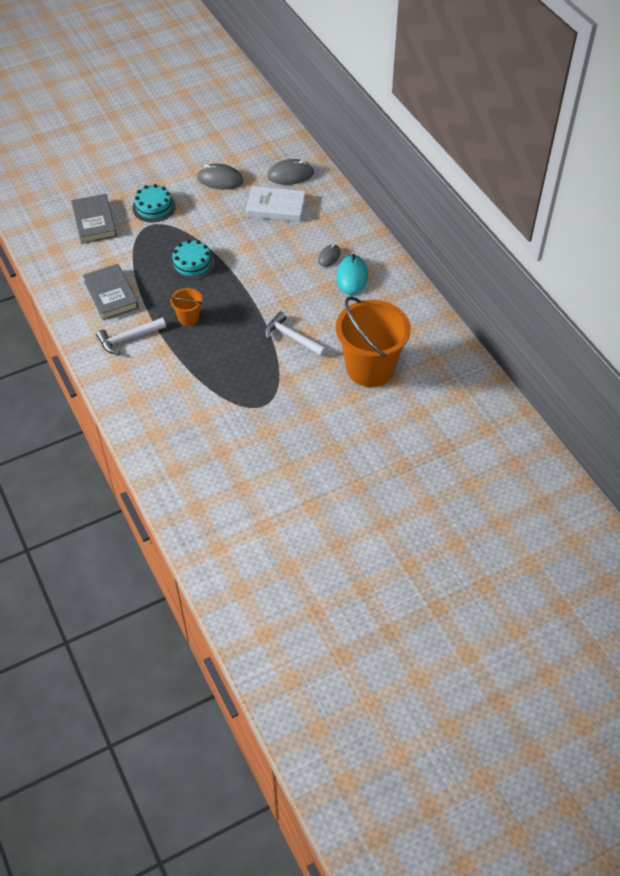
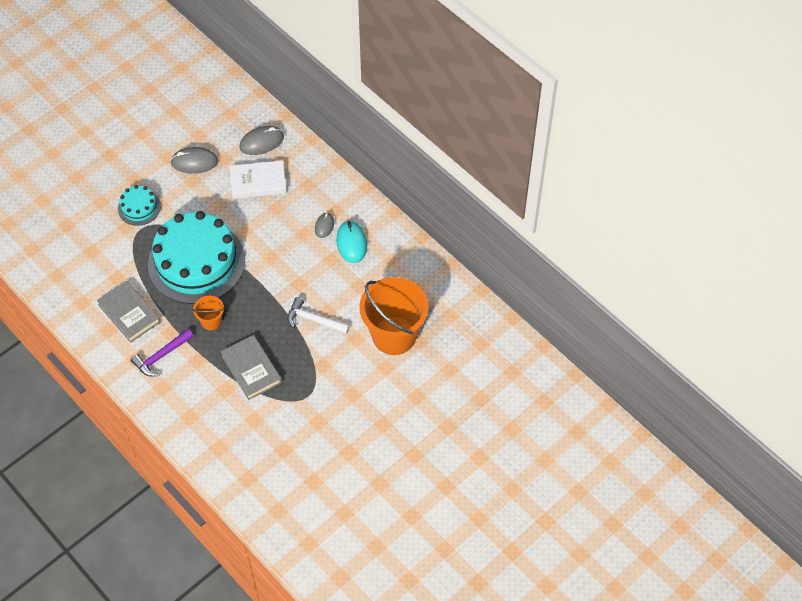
camera: 15 degrees left, 5 degrees up
(94, 222) = (85, 236): grey book -> grey book (251, 369)
(128, 338) = (161, 356): white hammer -> purple hammer
(192, 263) = (196, 262): turquoise cake -> turquoise cake, size x2.21

